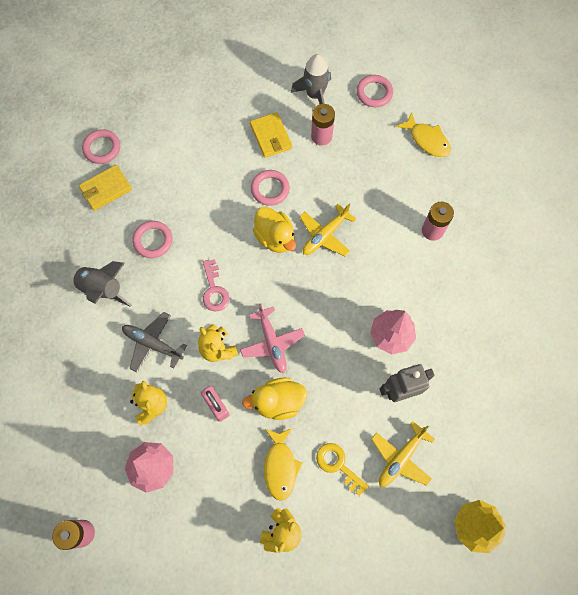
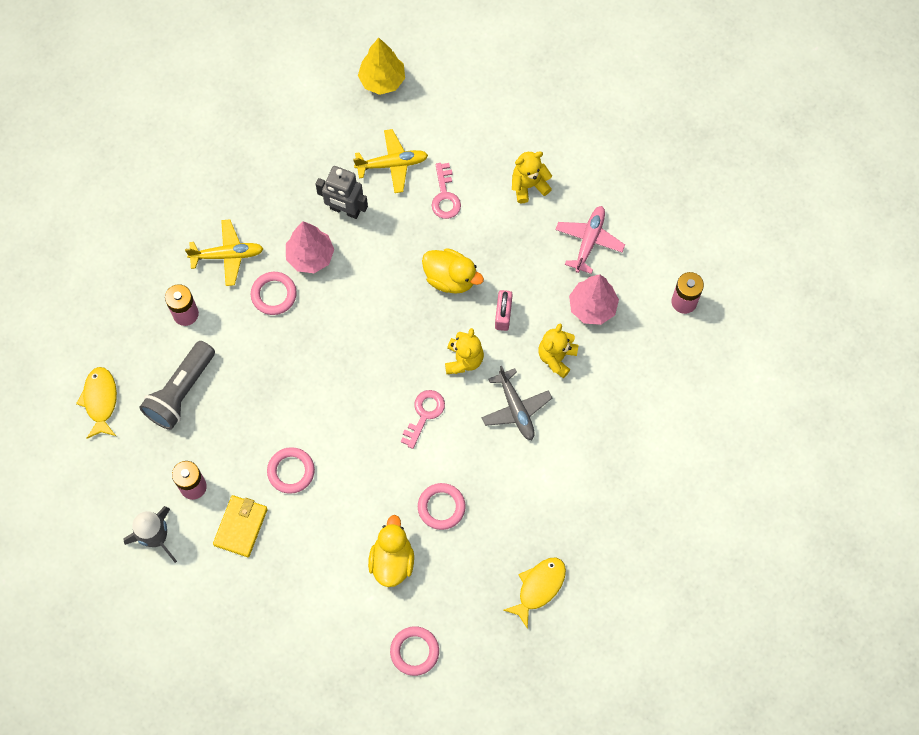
camera: 140 degrees left, 0 degrees up
(102, 289) = (523, 495): grey rocket -> none
(106, 189) = (445, 600): yellow wallet -> none
(272, 343) = (414, 328): pink plane -> pink plane (589, 241)
(275, 237) = (329, 419): yellow duck -> yellow duck (392, 560)
(280, 466) = (490, 230): yellow fish -> yellow fish (539, 587)
(324, 235) = (283, 386): yellow plane -> yellow plane (227, 255)
(338, 465) = (445, 196): yellow key -> pink key
(374, 93) = (98, 491): pink ring -> pink ring (274, 294)
(385, 182) = (181, 391): none -> grey flashlight

